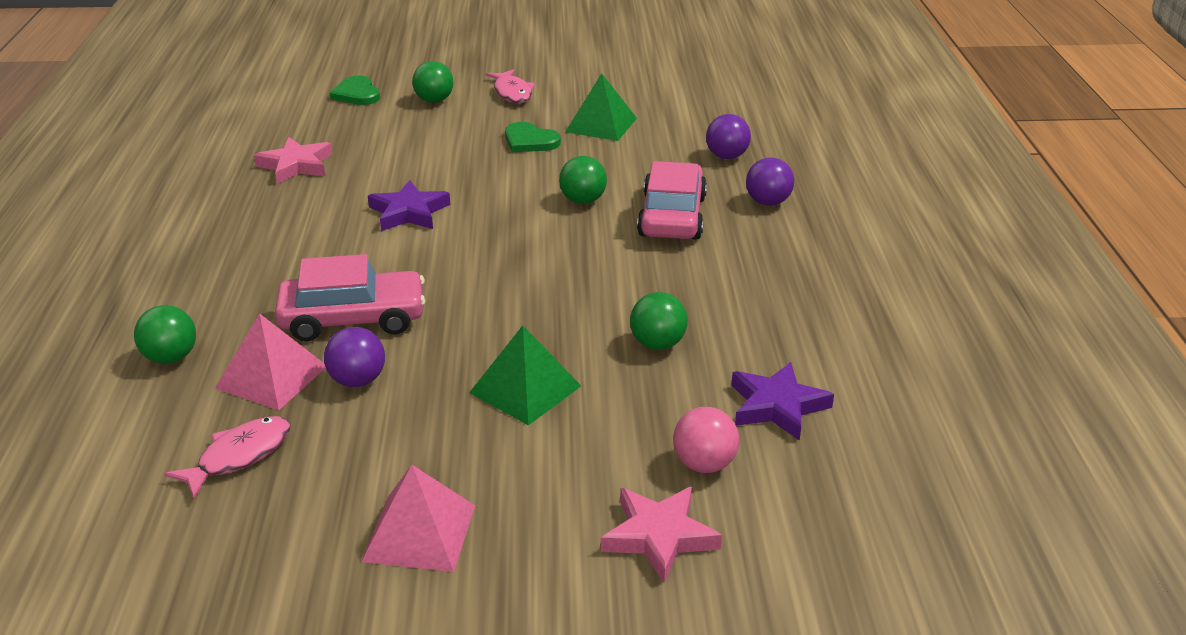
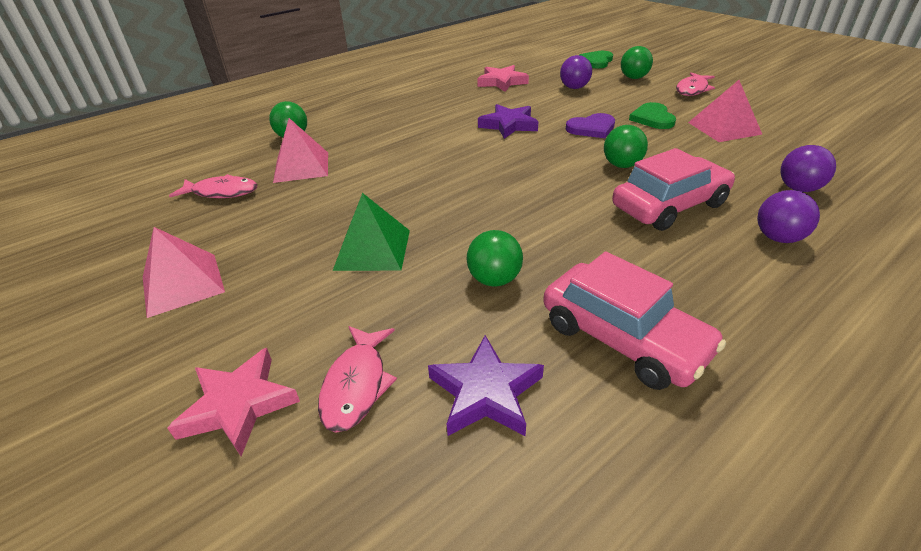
camera: 55 degrees right, 5 degrees up
(353, 319) = (381, 161): pink car -> pink car (623, 338)
(358, 380) = (322, 190): purple ball -> purple ball (574, 88)
(495, 177) = (591, 128): none -> purple heart
(601, 124) = (724, 128): green pyramid -> pink pyramid
(704, 464) = (356, 385): pink ball -> pink fish

